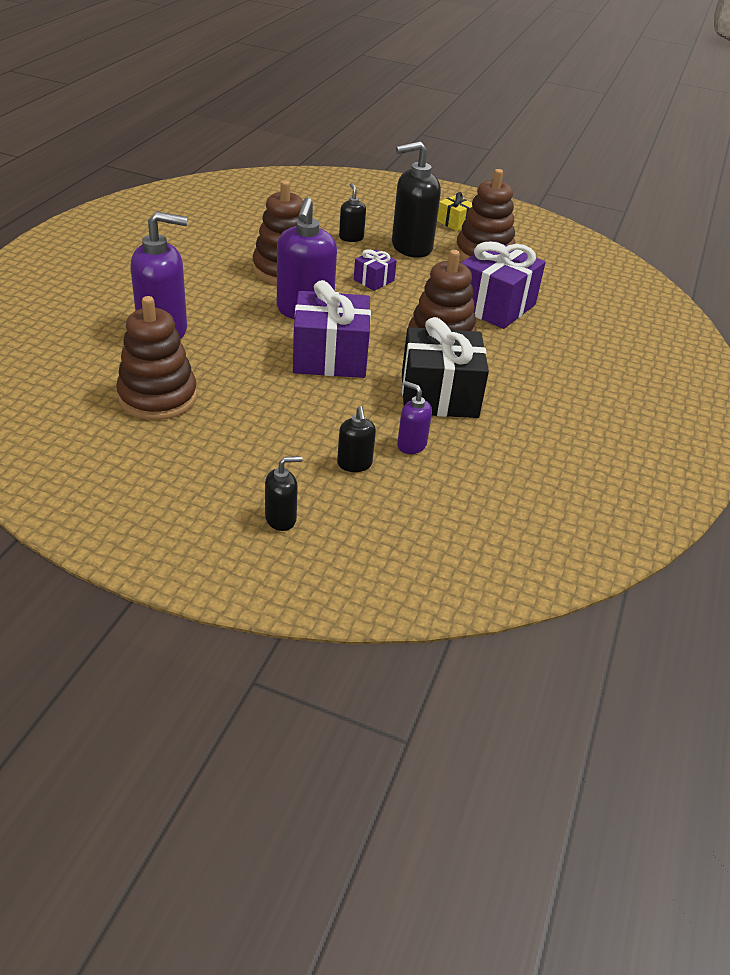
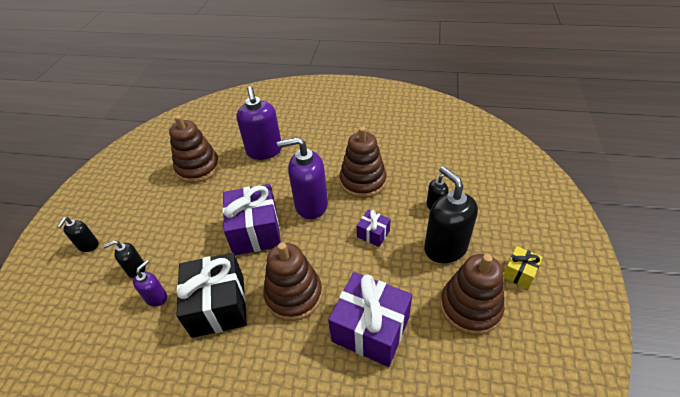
camera: 85 degrees right, 5 degrees up
(281, 519) = (88, 245): black soap dispenser -> black soap dispenser turned 45 degrees clockwise

